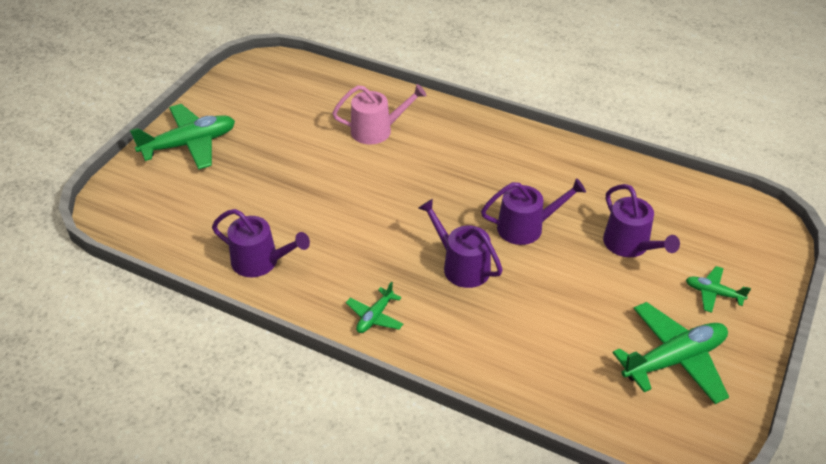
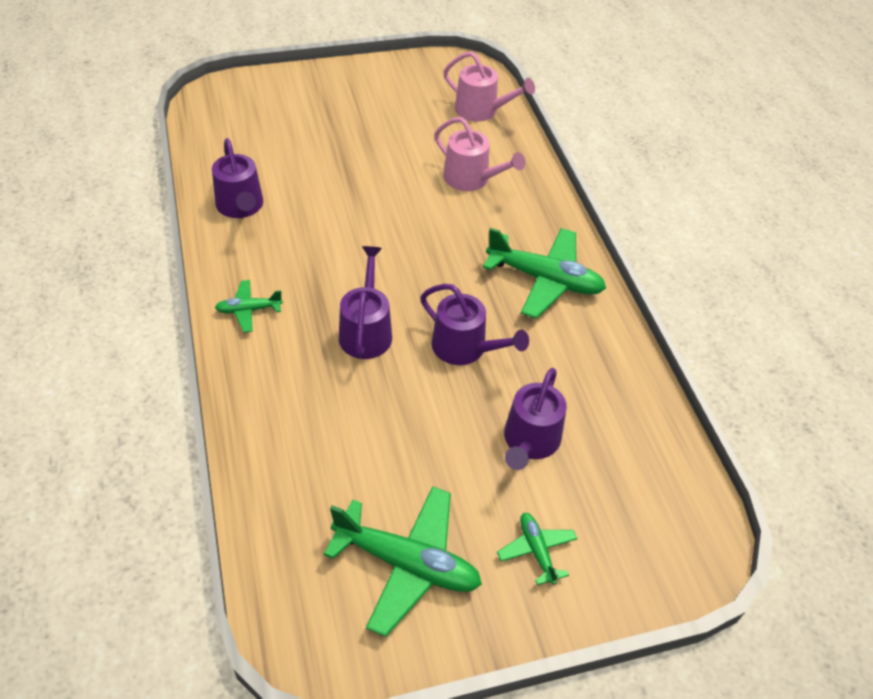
camera: 45 degrees right, 5 degrees up
(189, 144) = (325, 90): green plane -> green plane (544, 280)
(315, 84) = (481, 110): none -> pink watering can

